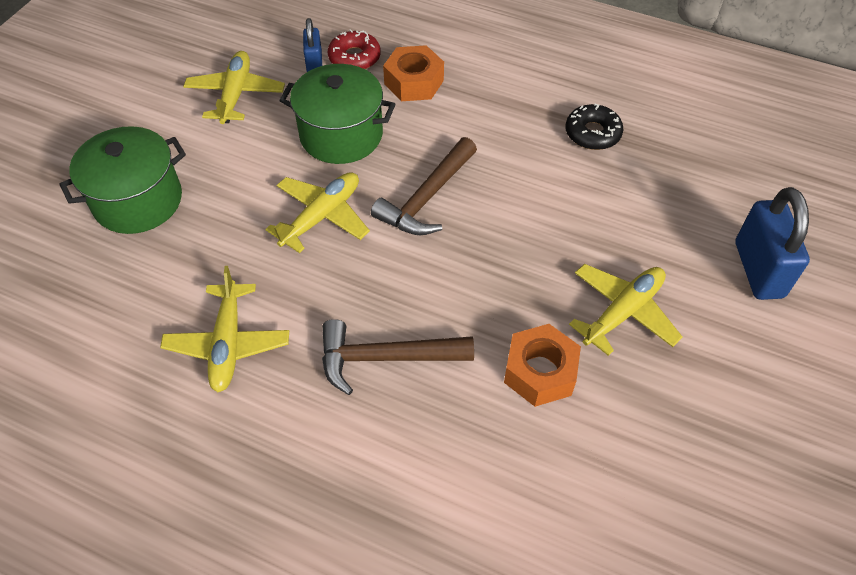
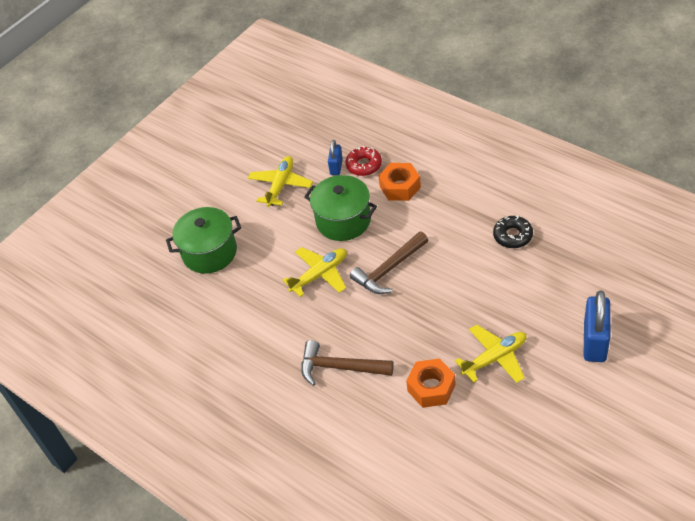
camera: 20 degrees right, 5 degrees down
(228, 343) = (249, 347): yellow plane -> none

